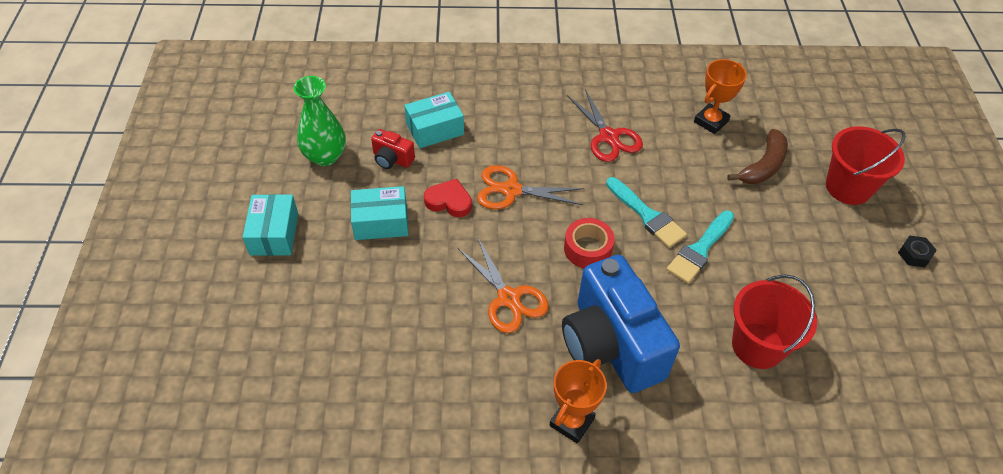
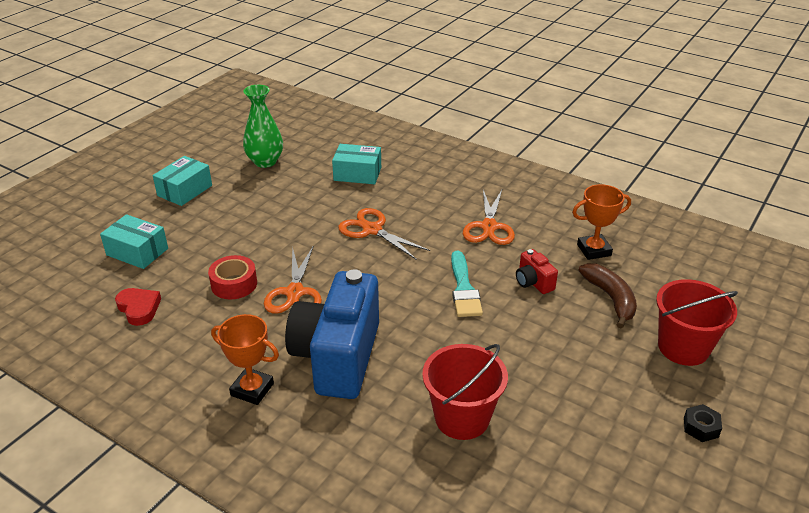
camera: 35 degrees right, 15 degrees down
(381, 222) = (258, 211): turquoise box -> turquoise box (137, 252)
(392, 159) = (307, 180): red camera -> red camera (533, 282)
(449, 201) = (319, 218): red heart -> red heart (139, 308)
(572, 422) = (252, 389): orange trophy -> orange trophy turned 45 degrees clockwise
(587, 249) = (390, 289): red tape -> red tape (234, 284)
(608, 137) = (489, 227): red scissors -> orange scissors
(700, 249) = (485, 330): turquoise brush -> none
(763, 166) = (610, 298): brown banana -> brown banana turned 90 degrees counterclockwise

